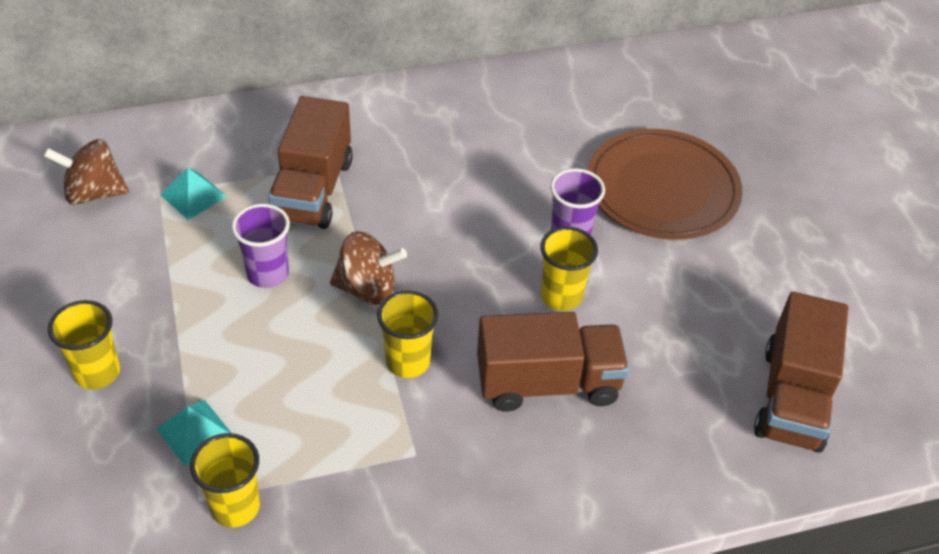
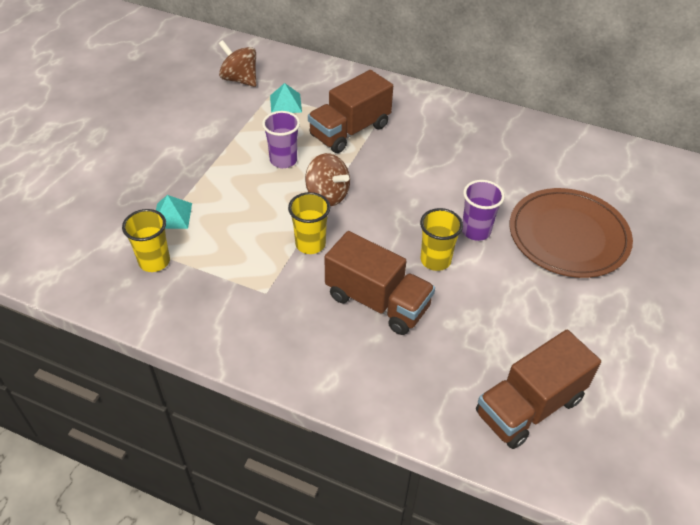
camera: 40 degrees right, 0 degrees up
(97, 372) = (158, 163): yellow cup -> none

